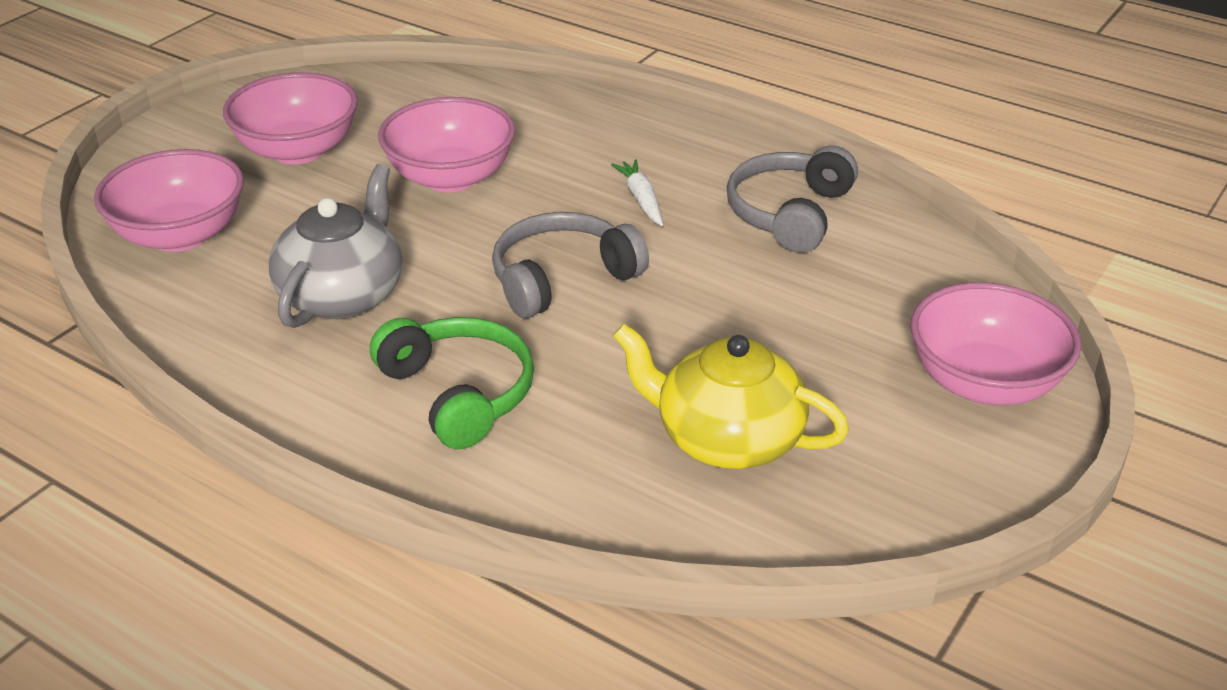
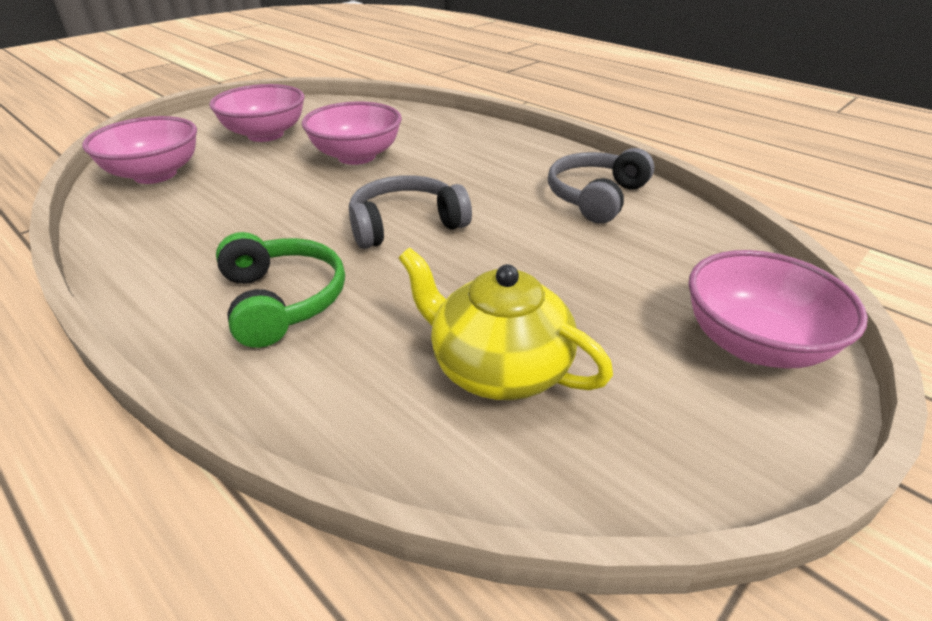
camera: 10 degrees right, 0 degrees up
(343, 295) = (238, 220): grey teapot -> none
(641, 199) = (485, 179): white carrot -> none

